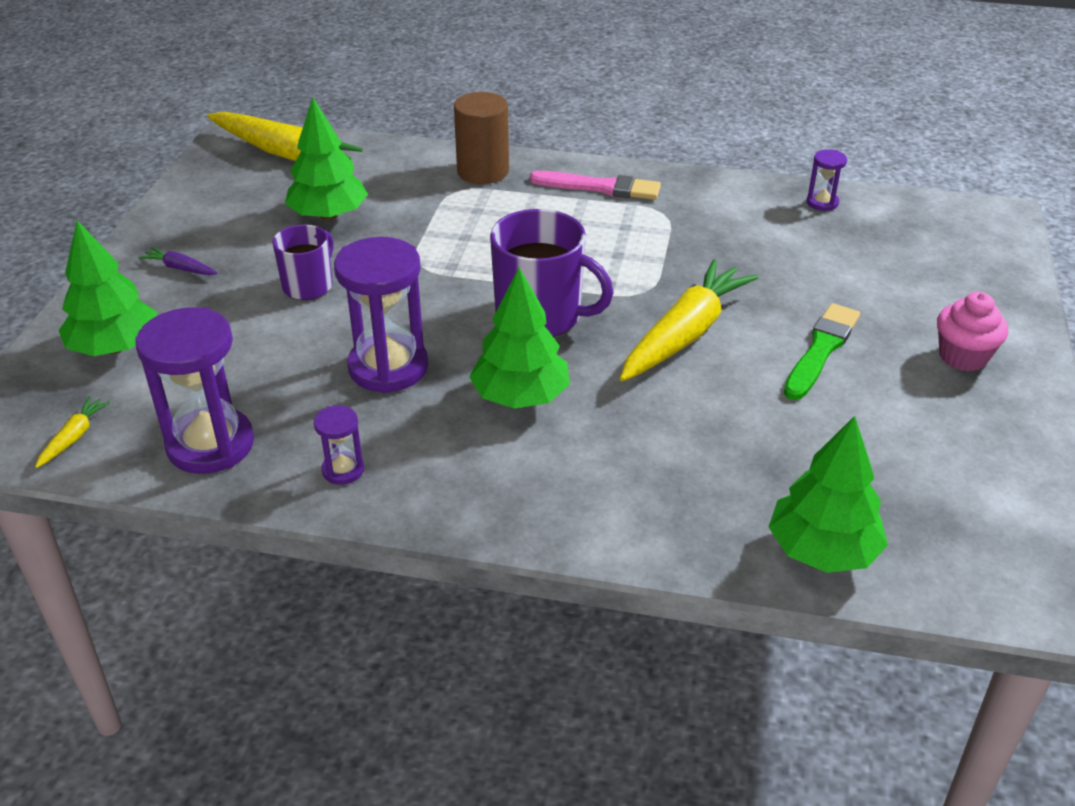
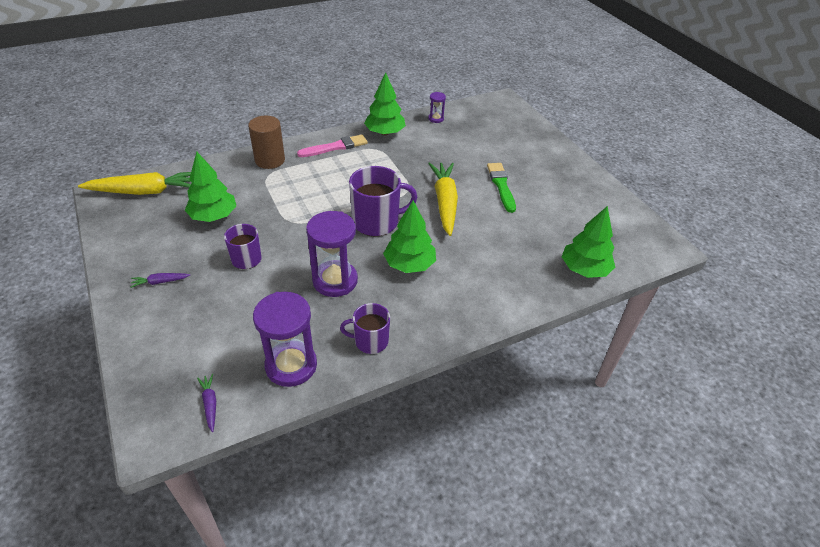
camera: 40 degrees left, 5 degrees up
(74, 437) = (210, 404): yellow carrot -> purple carrot
(115, 347) = (174, 344): green tree -> green tree (385, 132)
(343, 470) = (370, 341): purple hourglass -> purple mug
(963, 356) = (550, 166): pink cupcake -> none

